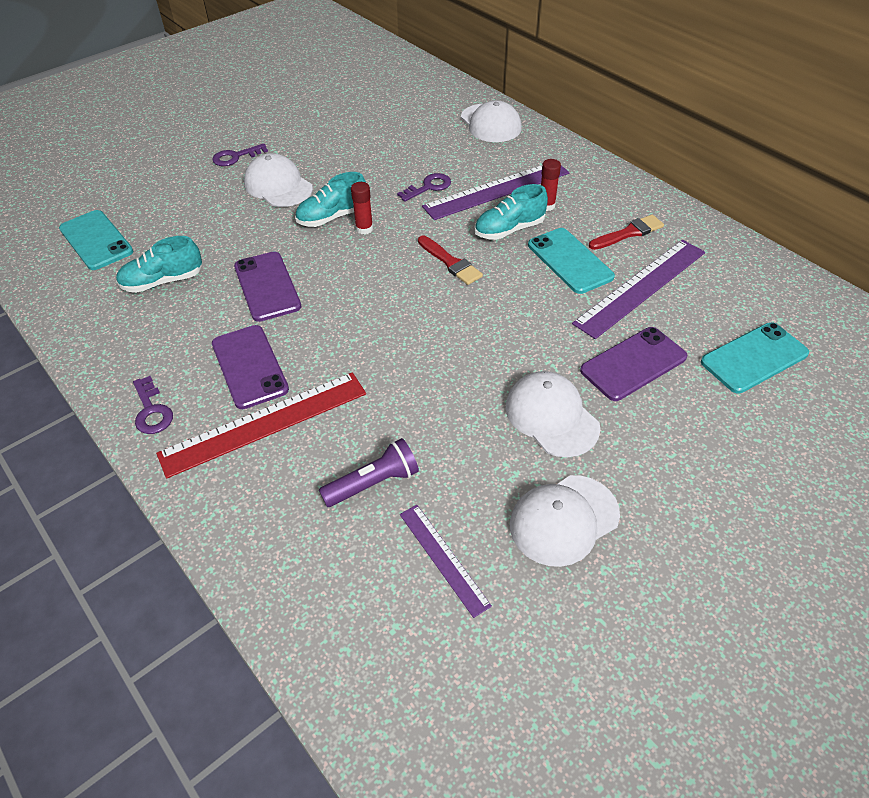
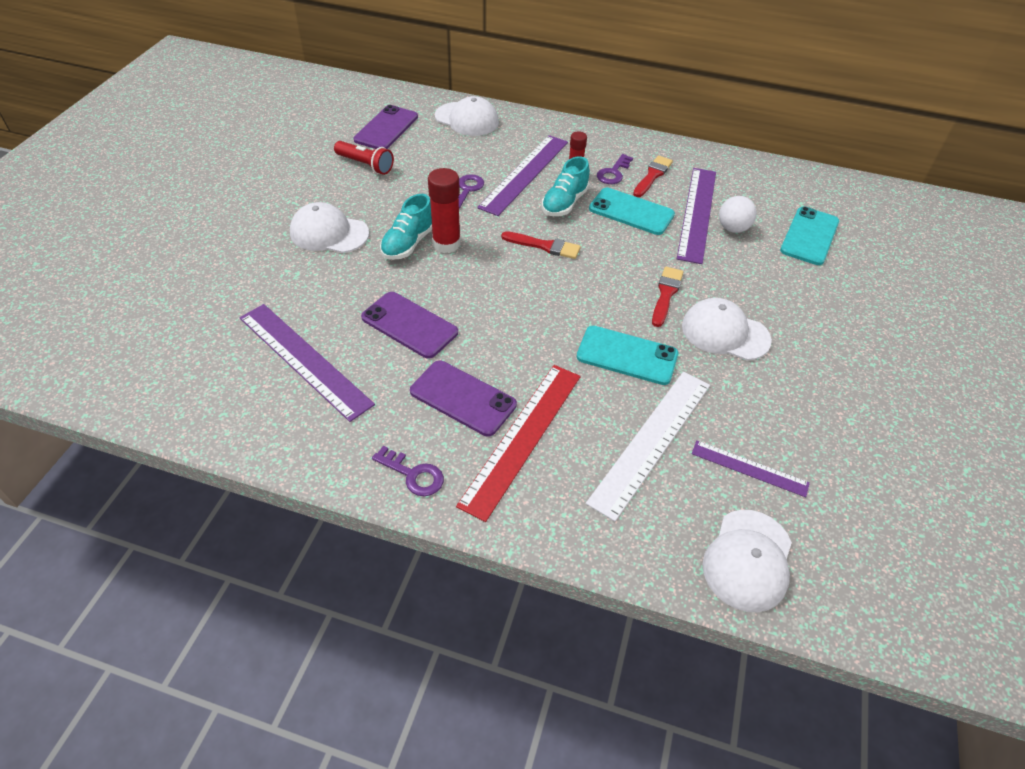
camera: 35 degrees left, 0 degrees up
(96, 240) = (190, 349): turquoise phone -> turquoise phone (627, 355)
(163, 281) = (304, 360): turquoise shoe -> purple ruler
(235, 157) = (258, 220): purple key -> purple key (613, 173)
(362, 138) = (365, 165): none -> red flashlight
(364, 229) = (446, 244): red glue stick -> red glue stick, size x1.65
(373, 483) = (651, 441): purple flashlight -> white ruler
(526, 353) = (666, 294): none -> red brush
(564, 520) = (798, 401): white cap -> white cap (748, 560)
(633, 364) = (742, 271): purple phone -> purple phone (386, 128)
(667, 316) = (732, 228): none -> white ball

